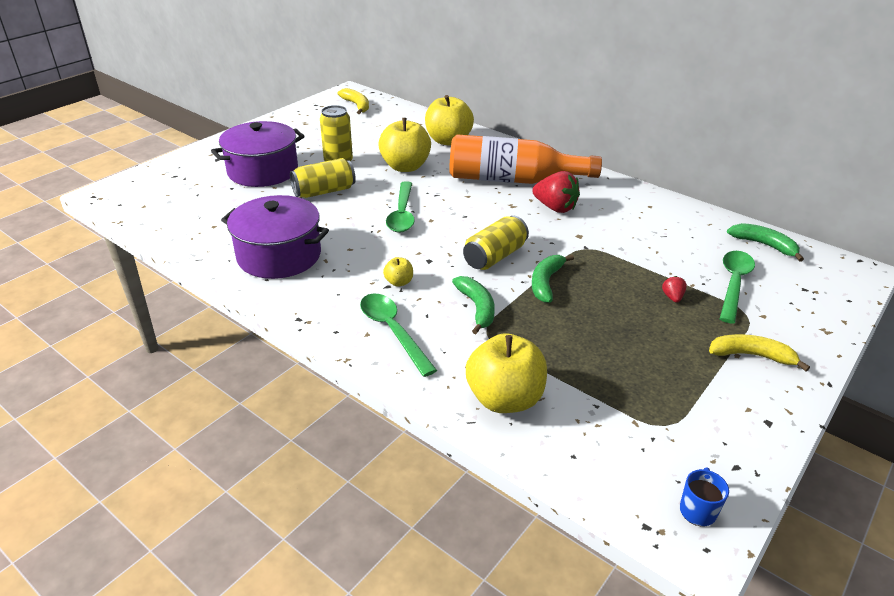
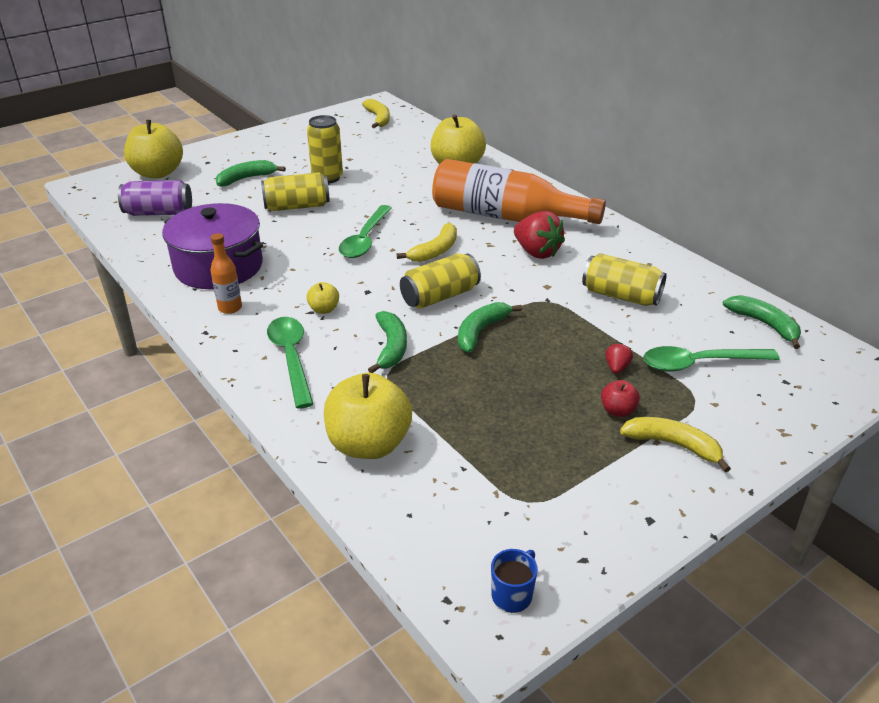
camera: 15 degrees right, 0 degrees up
(194, 212) = (159, 213): none -> purple can
(263, 171) = (246, 178): purple pot -> green banana
(310, 293) = (230, 308): none -> orange bottle
(405, 167) = (395, 189): yellow apple -> yellow apple (158, 173)
(469, 217) = (435, 251): none -> yellow banana
(642, 236) = (621, 296): none -> yellow can
(693, 334) = (617, 411): none -> red apple
(733, 284) = (699, 363): green spoon -> green spoon turned 135 degrees counterclockwise

